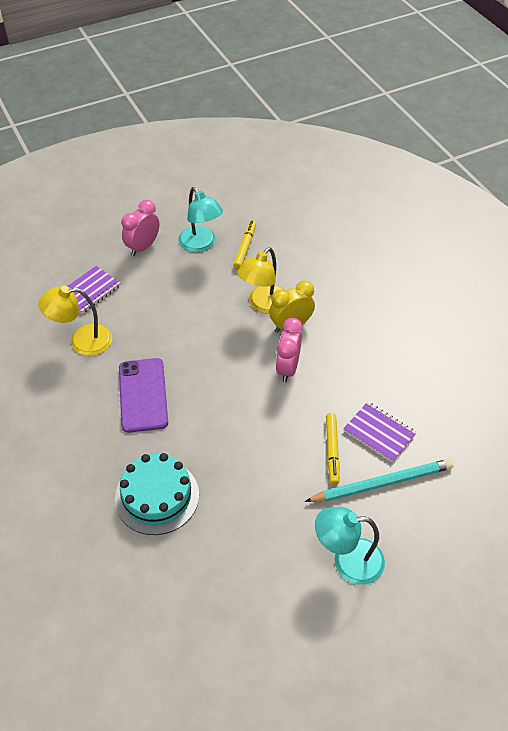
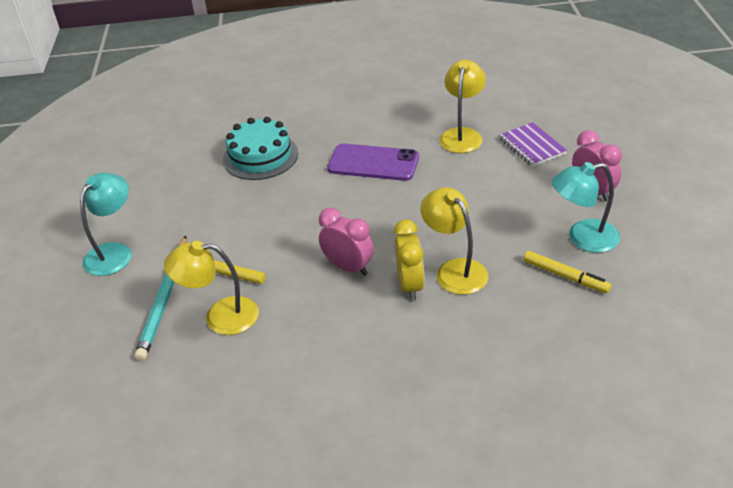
camera: 115 degrees right, 10 degrees down
(379, 433) = (220, 316): purple notebook -> yellow lamp

